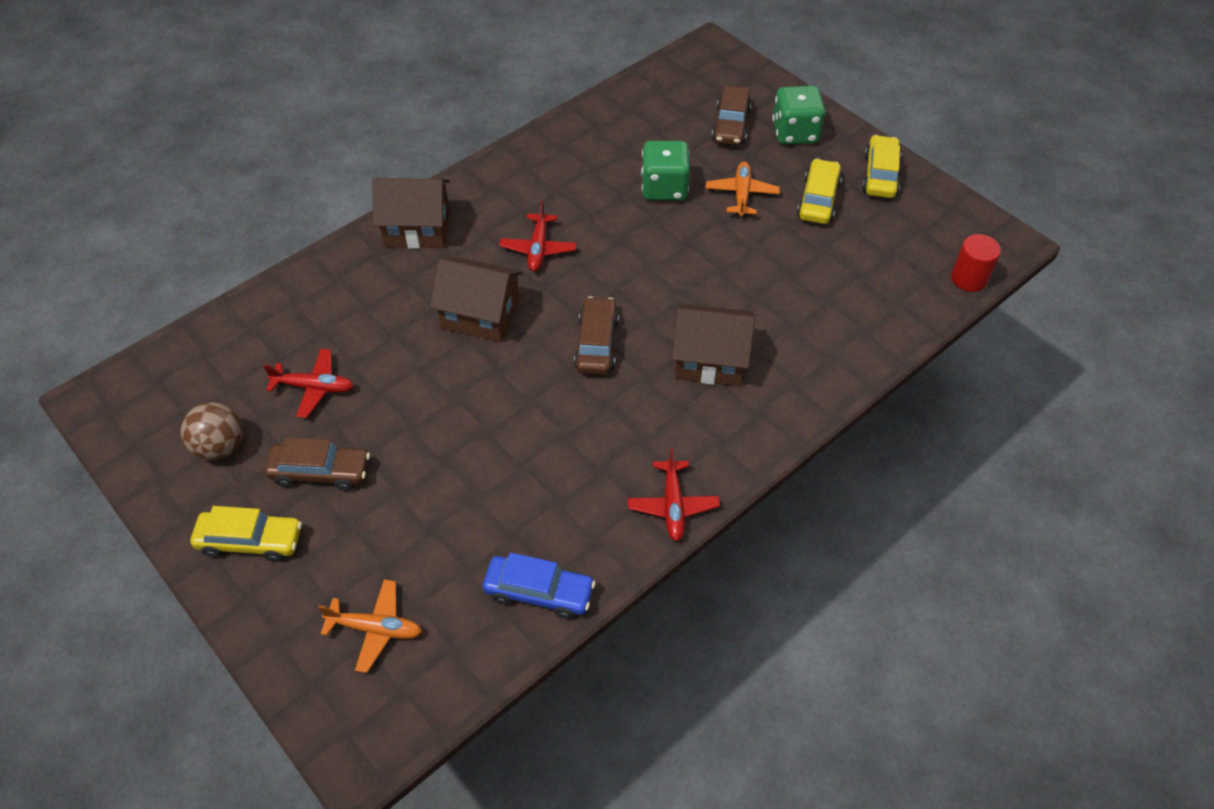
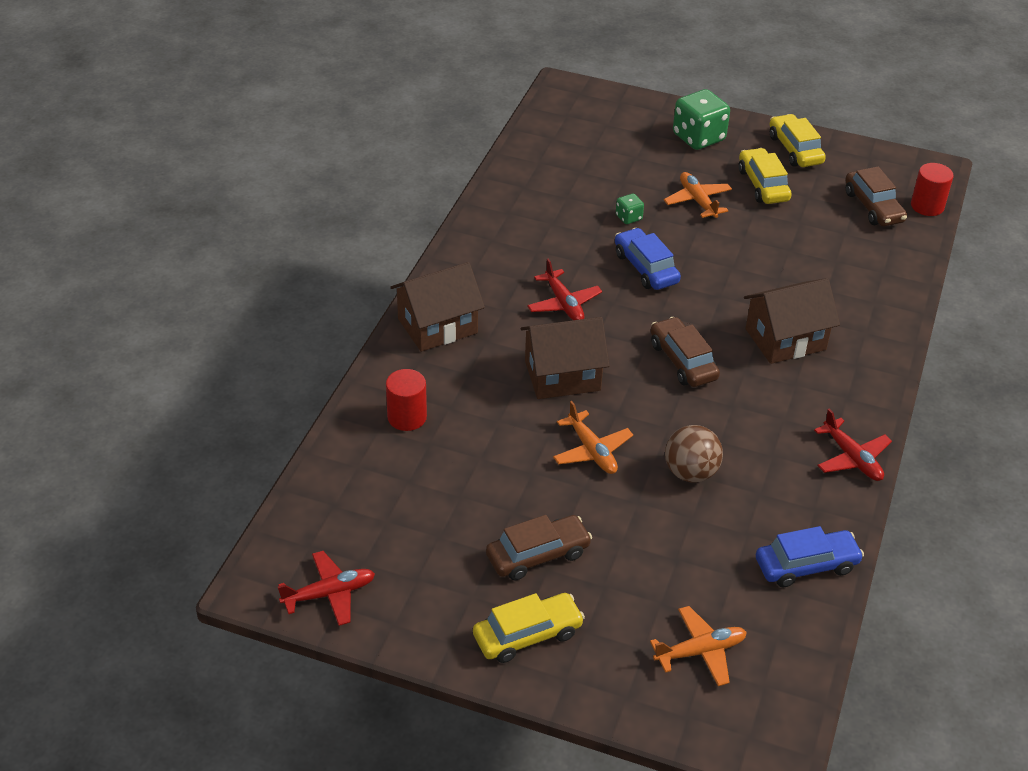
camera: 30 degrees left, 10 degrees down
(220, 447) = (425, 574): brown ball -> brown ball (690, 473)
(314, 387) = (466, 491): red plane -> red plane (329, 594)
(324, 301) = (407, 417): none -> red cylinder
(446, 396) = (592, 451): none -> orange plane
(639, 242) = (646, 268): none -> blue car
(664, 188) = (628, 217): green dice -> green dice, size x0.48
(730, 125) = (639, 148): brown car -> brown car (873, 207)

